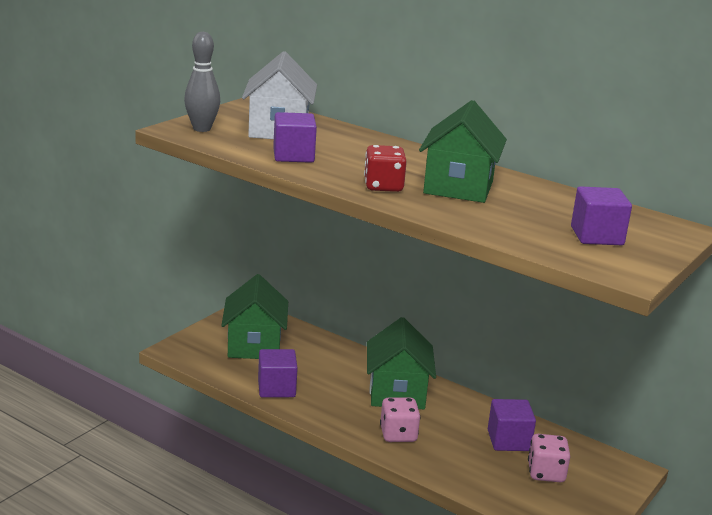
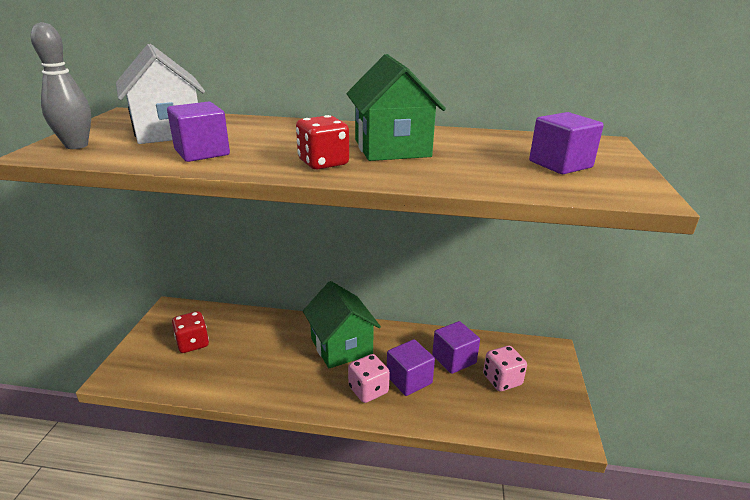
camera: 25 degrees left, 5 degrees up
(254, 346) = (193, 343): green house -> red dice
(276, 388) = (235, 382): purple cube -> purple cube (409, 380)

